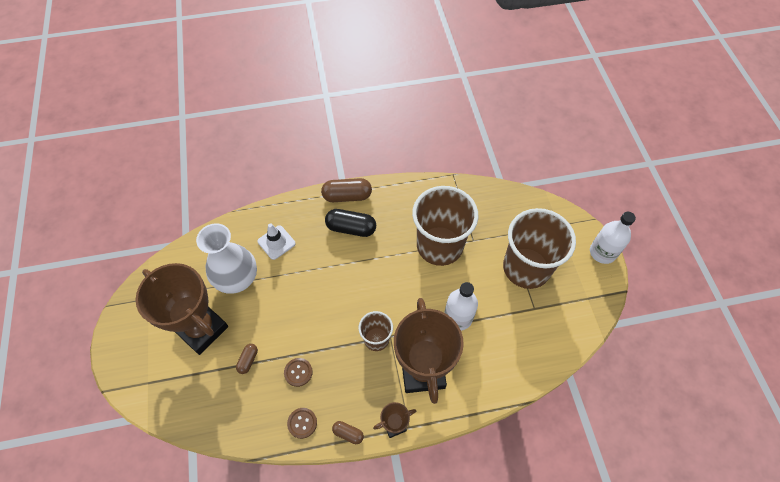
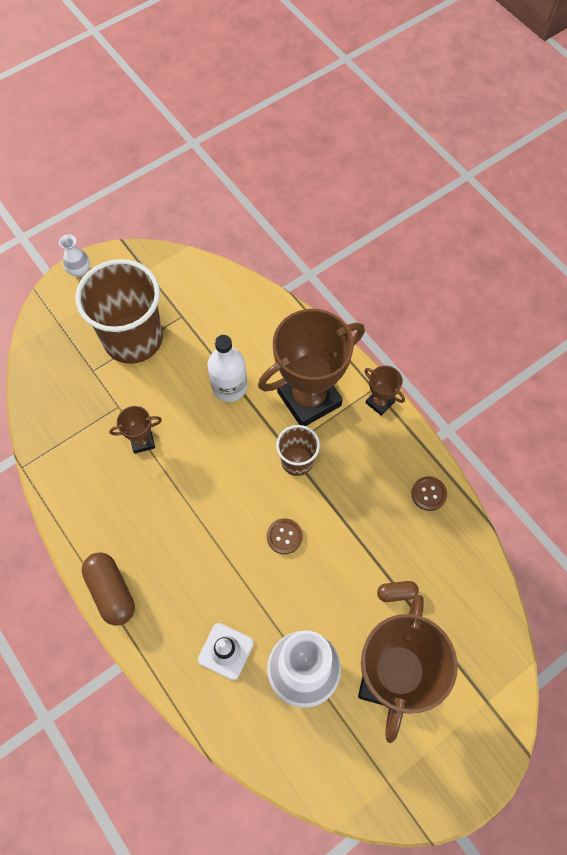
camera: 115 degrees left, 5 degrees up
(298, 372) = (379, 527): brown button -> brown button (284, 536)
(348, 433) = (412, 443): brown capsule -> none
(351, 228) = (161, 561): black capsule -> none
(439, 246) = (142, 441): brown cup -> brown trophy
(602, 252) = (79, 270): white bottle -> white vase

